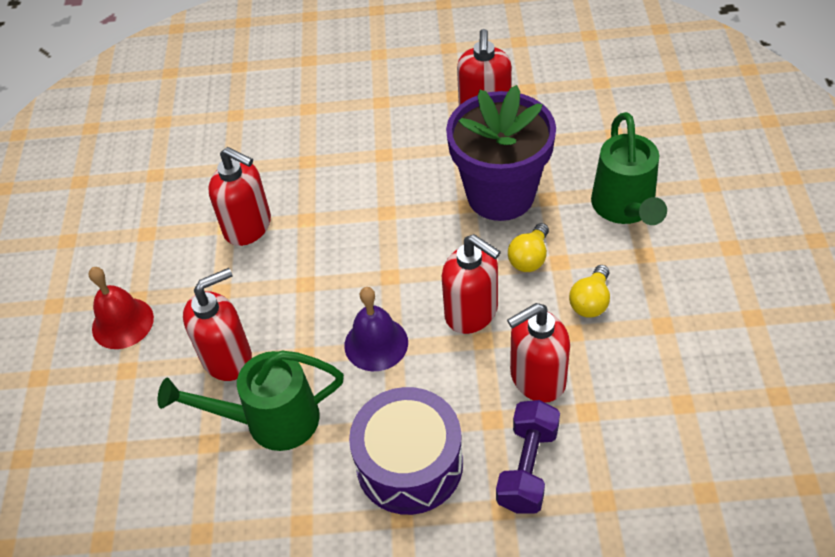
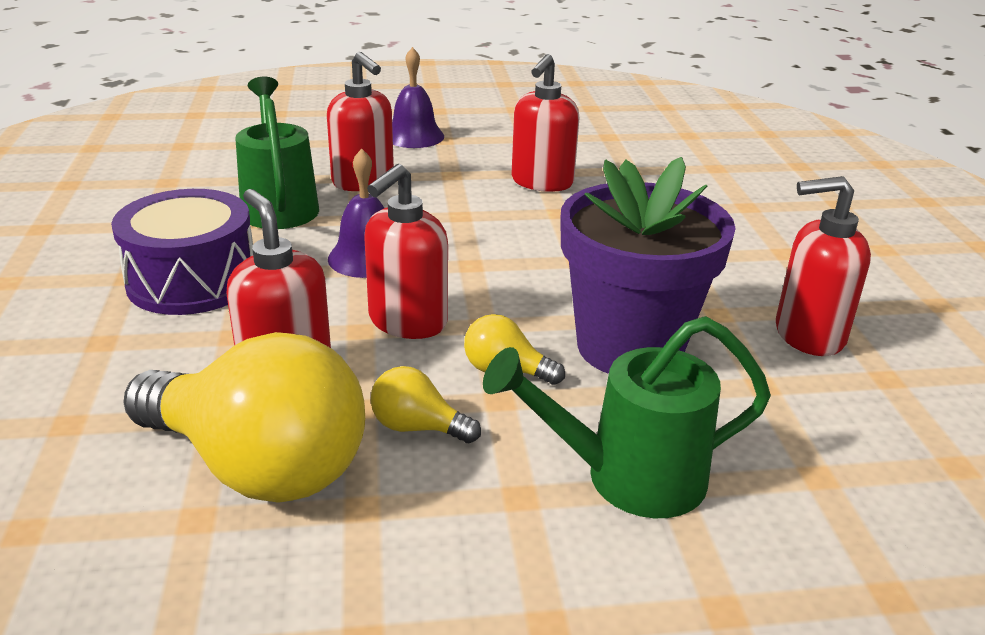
camera: 80 degrees right, 20 degrees down
(122, 323) = (414, 136): red bell -> purple bell
(527, 467) = (149, 361): purple dumbbell -> none
(635, 379) = (259, 466): none -> yellow light bulb

